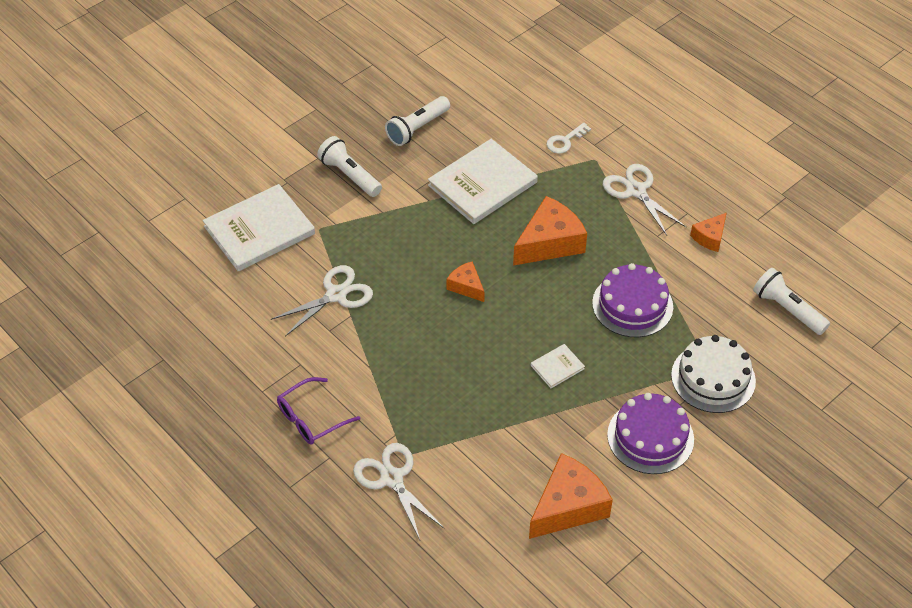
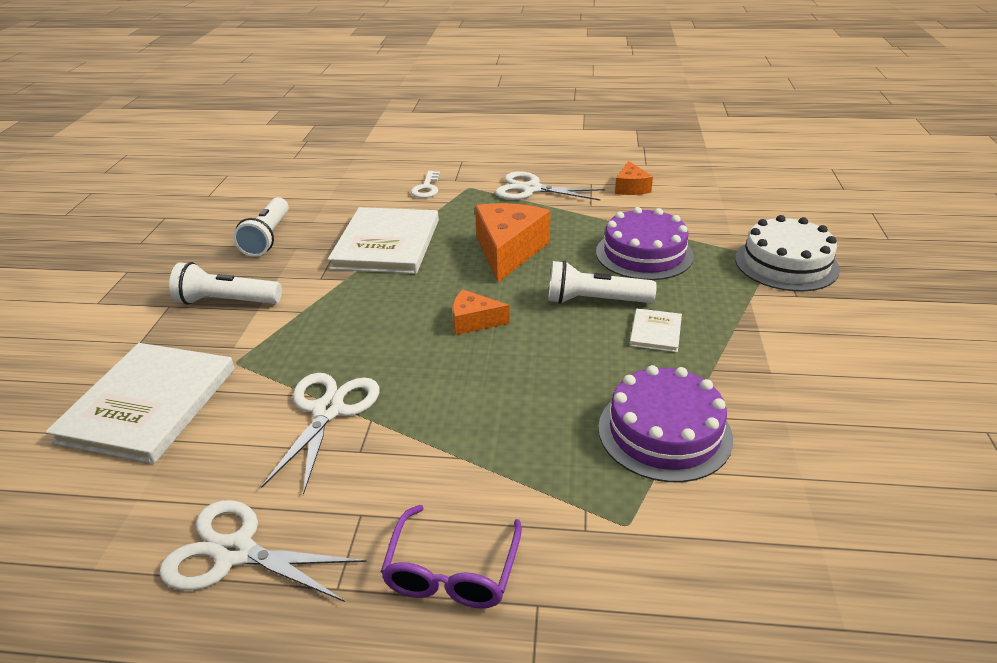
camera: 40 degrees left, 15 degrees down
(391, 478) = (651, 566): white scissors -> white scissors (234, 552)
(568, 506) = (863, 443): orange cheese -> none
(650, 437) = (819, 333): purple cake -> purple cake (664, 432)
(787, 309) = (755, 198): white flashlight -> white flashlight (595, 301)

